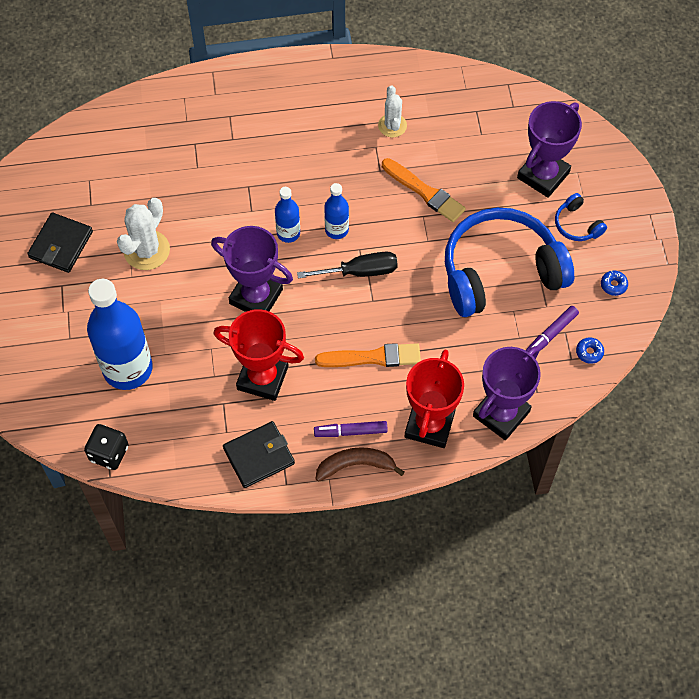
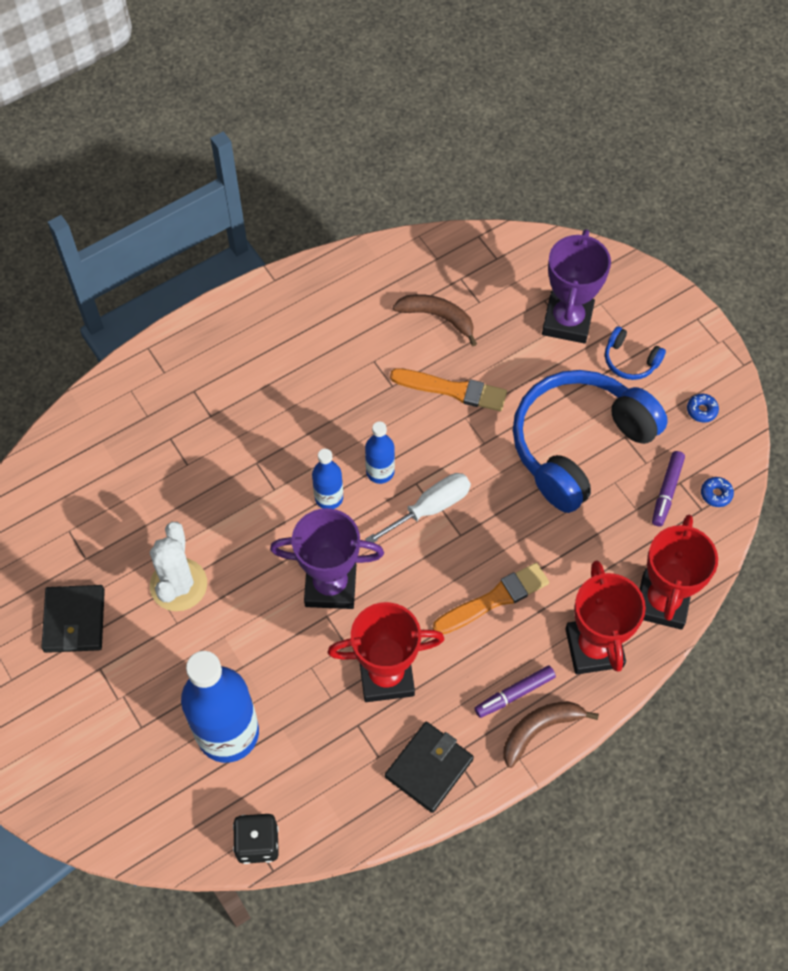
camera: 25 degrees left, 0 degrees up
(360, 271) = (430, 508): black screwdriver -> white screwdriver
(392, 125) = (379, 330): white cactus -> none
(443, 133) = (438, 317): none -> brown banana
(501, 414) = (662, 602): purple trophy -> red trophy

